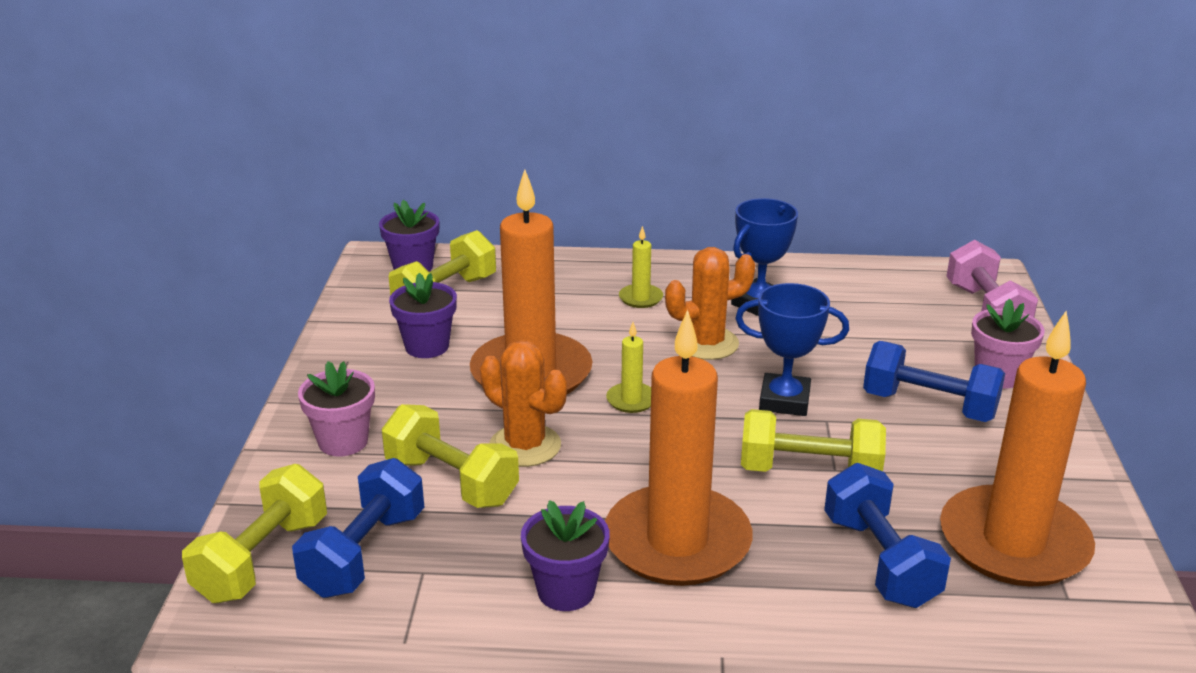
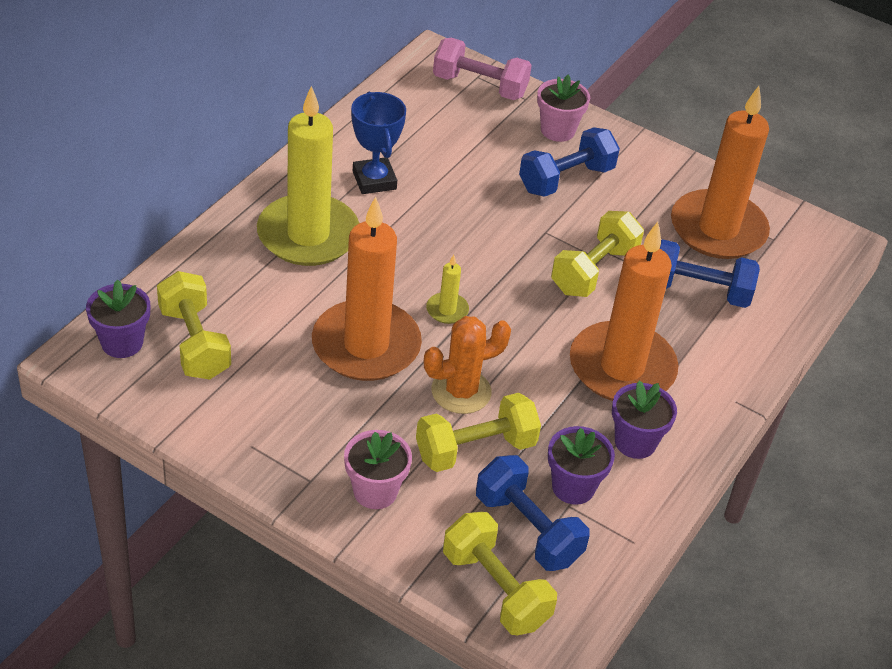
camera: 65 degrees left, 15 degrees up
(427, 346) = (272, 388): purple flower pot -> purple flower pot (573, 487)
(640, 298) = (308, 235): yellow candle -> yellow candle, size x2.48
(707, 343) = (405, 235): orange cactus -> none
(784, 401) = (508, 238): blue trophy -> none

